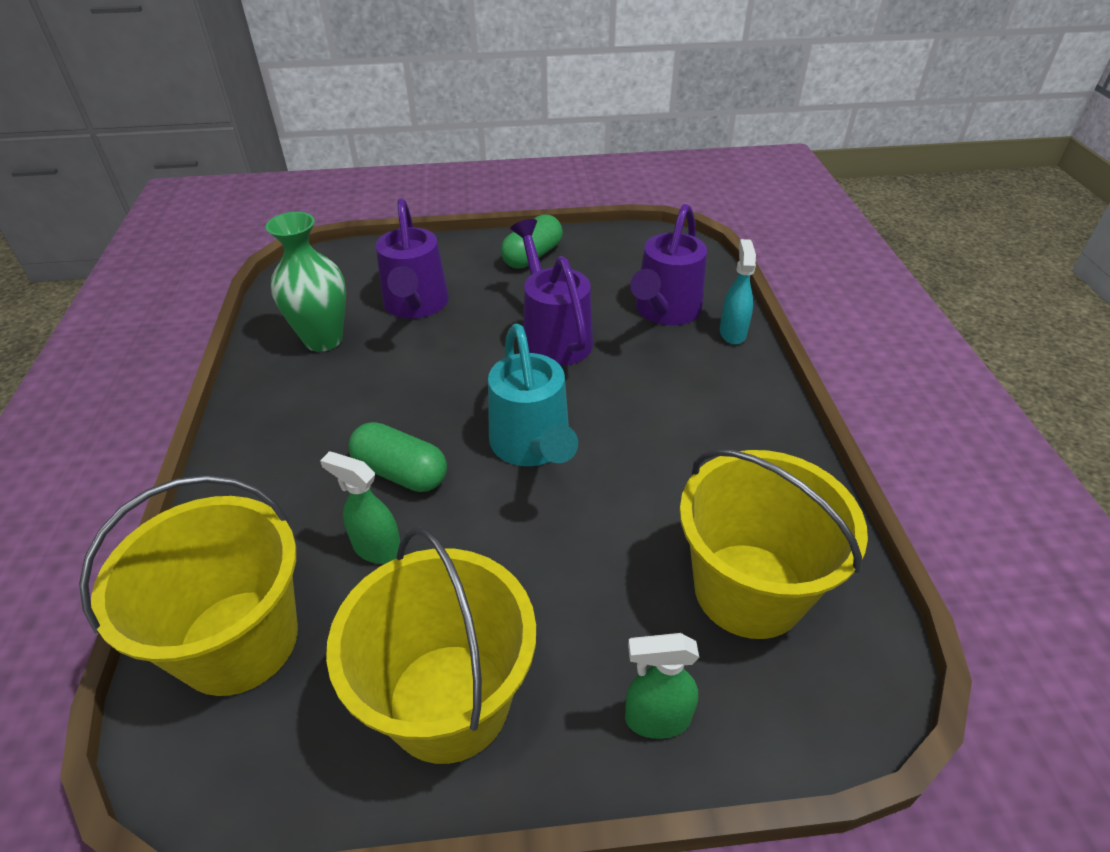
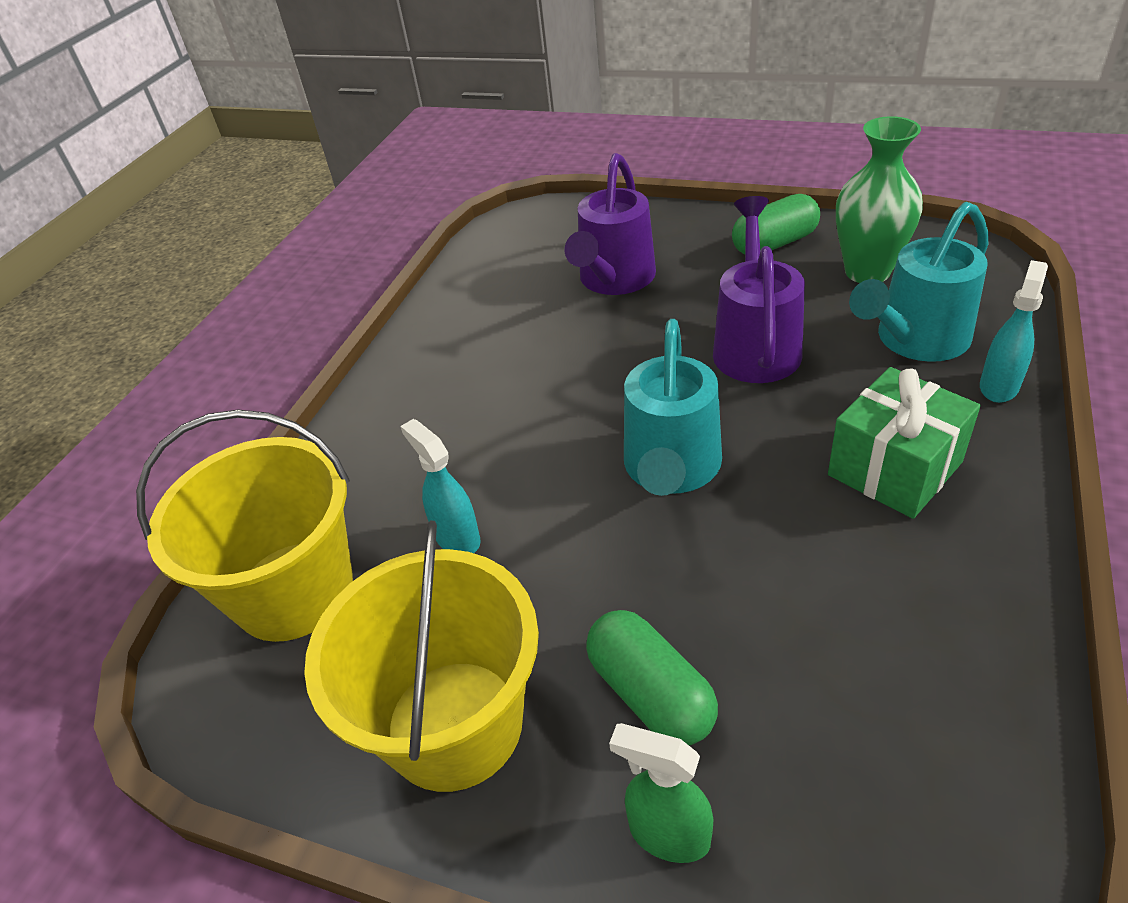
camera: 30 degrees right, 0 degrees up
(323, 339) = (503, 300): green vase -> green vase (867, 272)
(377, 548) = (457, 537): green spray bottle -> turquoise spray bottle
(400, 473) = (516, 463): green capsule -> green capsule (650, 693)
(664, 312) = (914, 341): purple watering can -> turquoise watering can
(691, 406) = (894, 468): none -> green gift
(749, 589) = (861, 722): yellow bucket -> none

